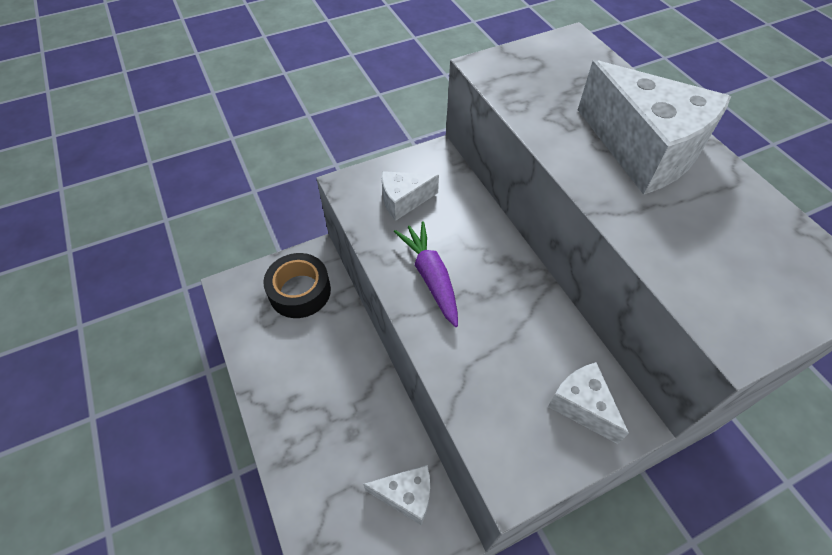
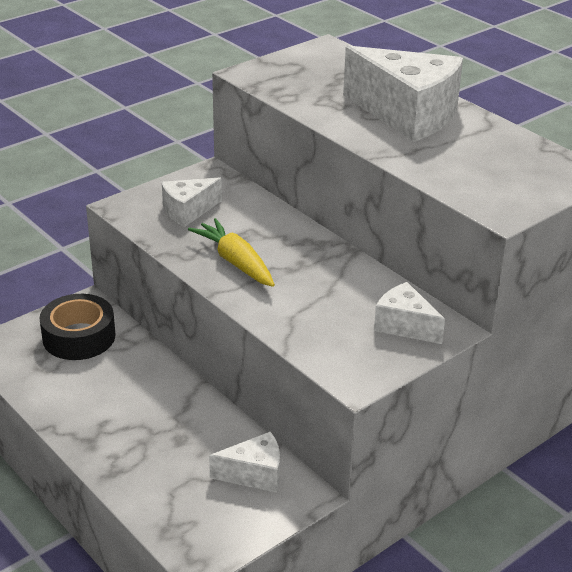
camera: 15 degrees left, 20 degrees down
(431, 277) = (235, 262): purple carrot -> yellow carrot

